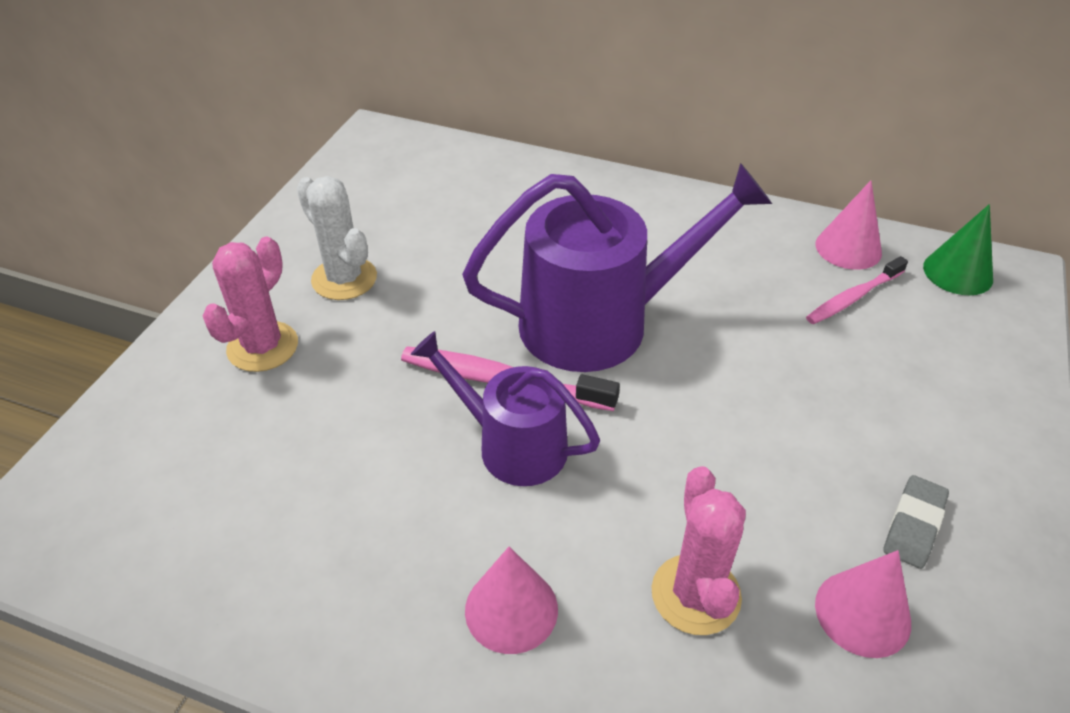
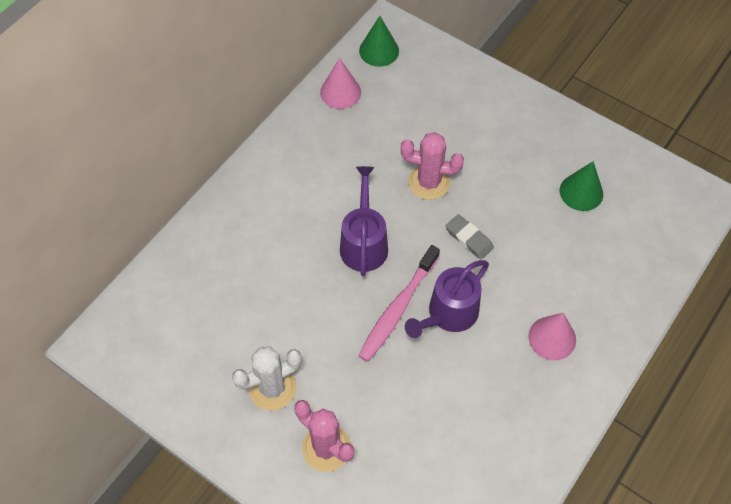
camera: 75 degrees left, 15 degrees up
(599, 322) = (364, 243): purple watering can -> purple watering can, size x0.61
(695, 594) = (559, 255): pink cactus -> pink cactus (429, 182)
(853, 297) = (383, 108): pink toothbrush -> none
(862, 613) = (581, 192): pink cone -> green cone
(914, 525) = (540, 151): grey eraser -> grey eraser (469, 238)

